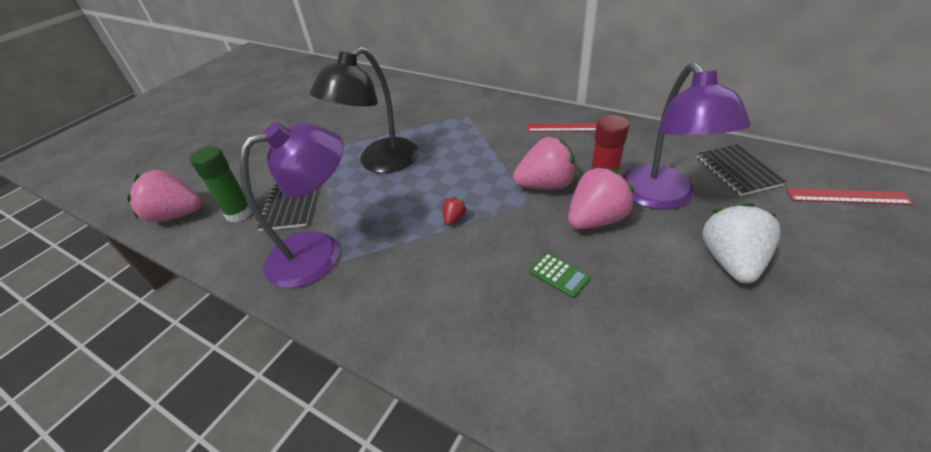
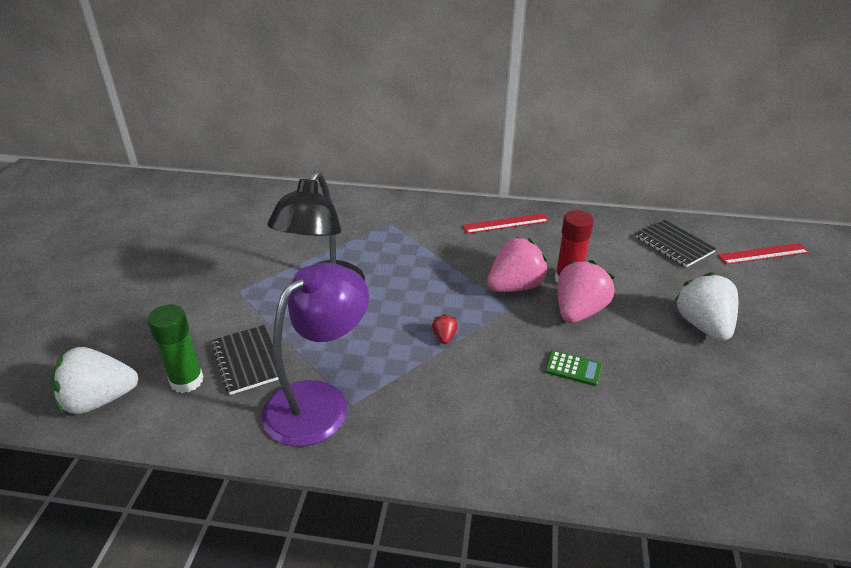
camera: 25 degrees left, 5 degrees down
(176, 215) = (99, 400): pink strawberry -> white strawberry
(663, 197) = (625, 280): purple lamp -> none

